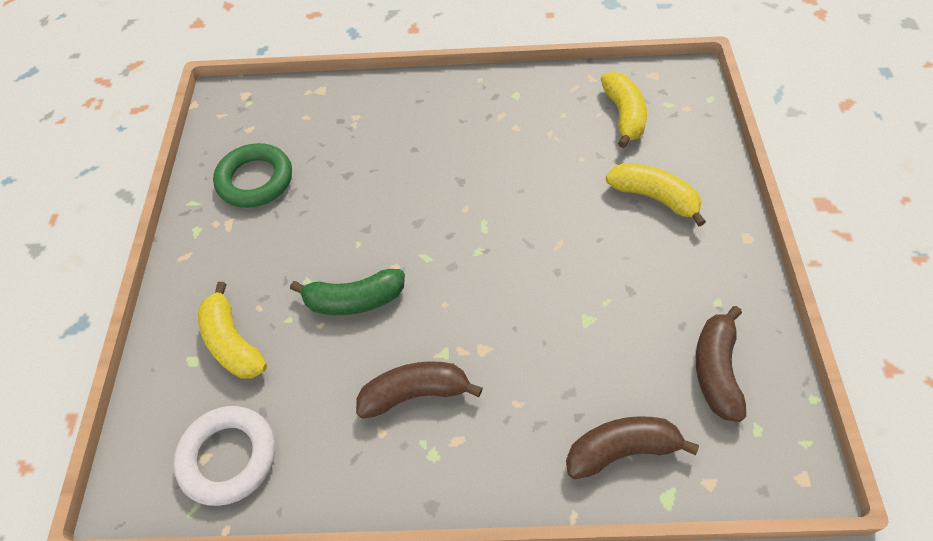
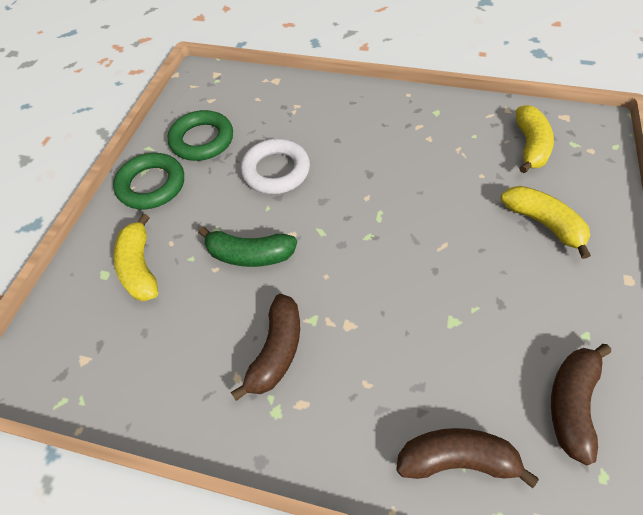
camera: 15 degrees right, 0 degrees up
(212, 246) = (151, 185): none -> green ring
(228, 457) = (103, 365): white ring -> white ring (276, 171)
(415, 394) = (276, 350): brown banana -> brown banana turned 105 degrees clockwise

